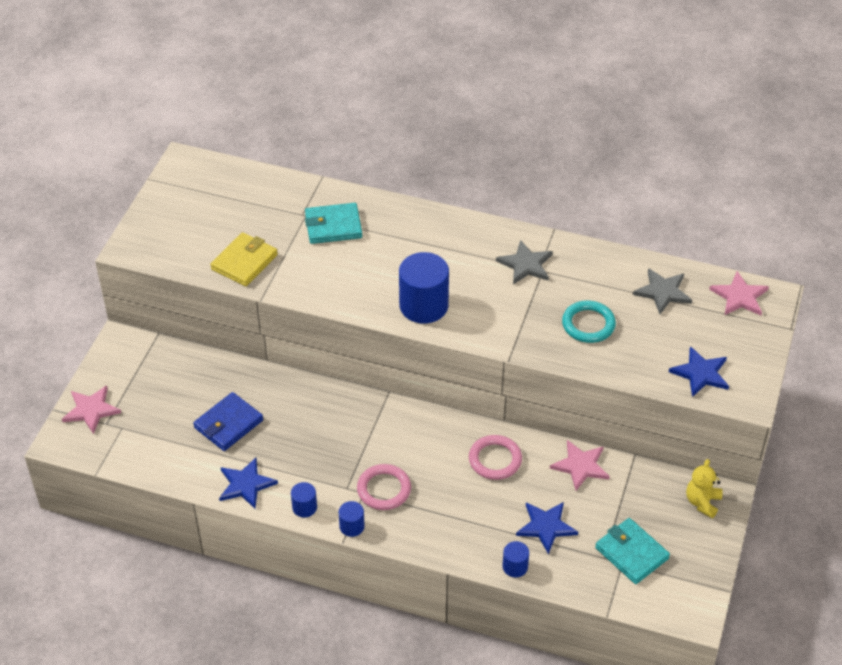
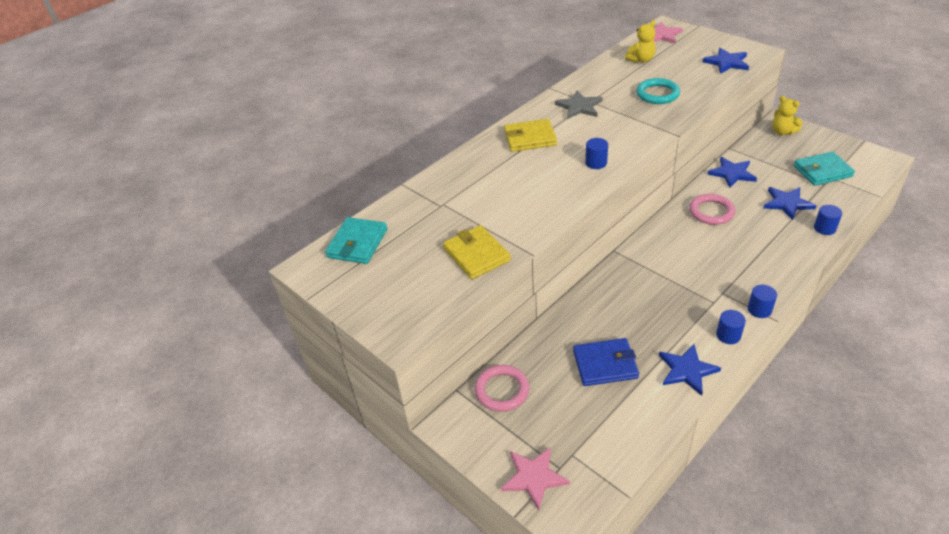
camera: 60 degrees left, 5 degrees down
(228, 424) = (605, 364): blue wallet -> blue wallet turned 75 degrees counterclockwise
(333, 226) = (469, 191): turquoise wallet -> turquoise wallet (357, 243)
(384, 489) = (722, 280): pink ring -> pink ring (502, 390)
(423, 306) = (596, 163): blue cylinder -> blue cylinder, size x0.49
(443, 242) = (530, 138): none -> yellow wallet
(580, 466) = (732, 173): pink star -> blue star
(662, 292) = (641, 60): grey star -> yellow teddy bear

